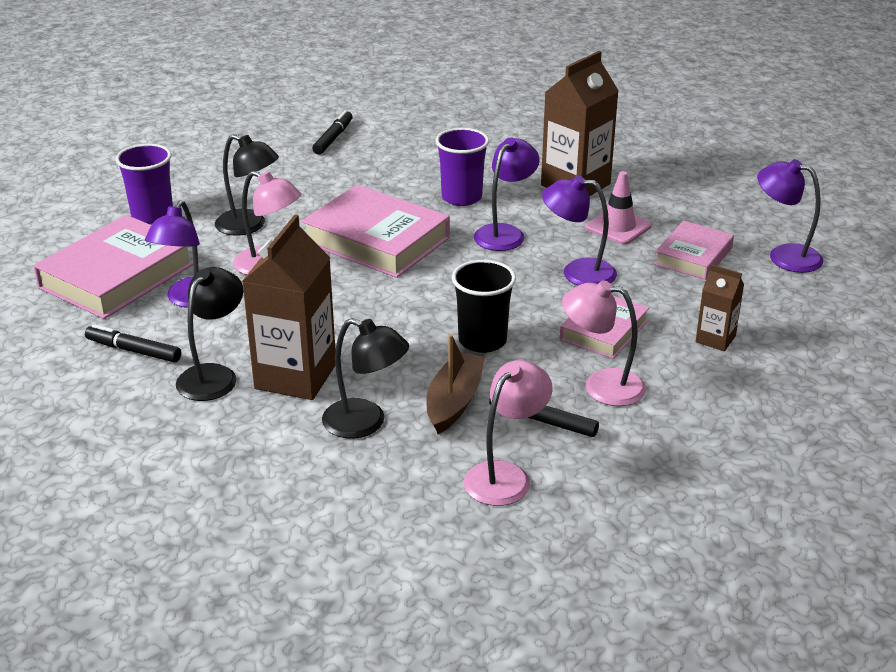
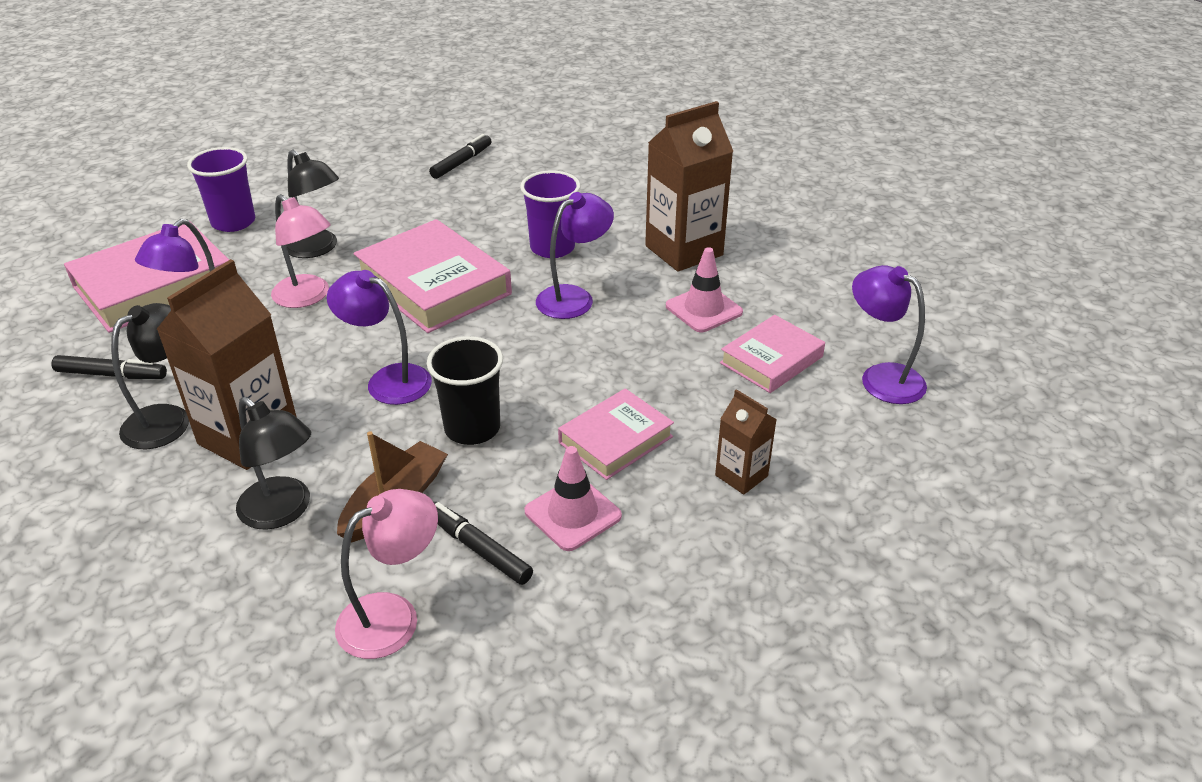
camera: 15 degrees right, 5 degrees up
(134, 350) = (111, 375): black marker -> black marker turned 150 degrees clockwise
(577, 272) = (627, 359): purple lamp -> purple lamp (388, 380)
(601, 385) = (573, 514): pink lamp -> pink traffic cone

